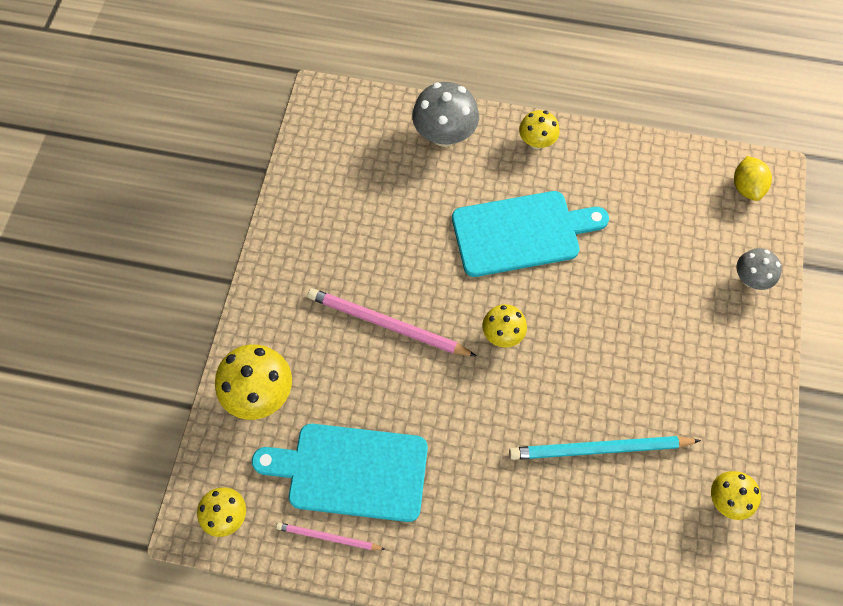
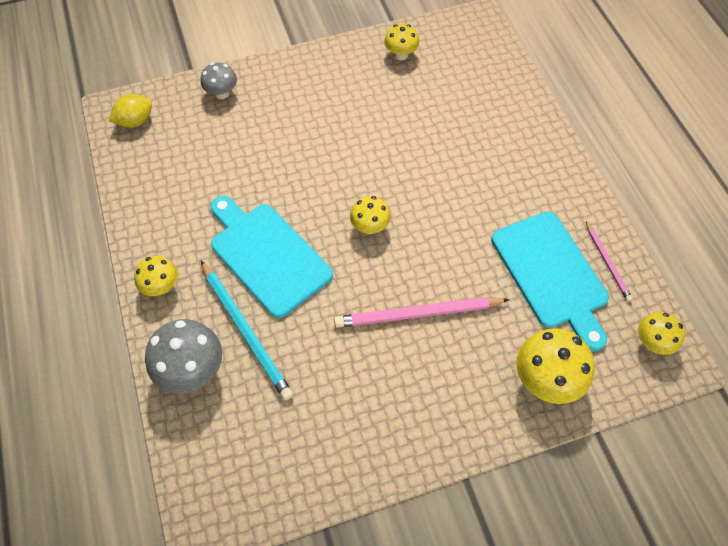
camera: 120 degrees left, 5 degrees down
(387, 324) = (417, 314): pink pencil -> pink pencil turned 90 degrees clockwise
(599, 449) = (417, 131): turquoise pencil -> turquoise pencil (246, 331)

